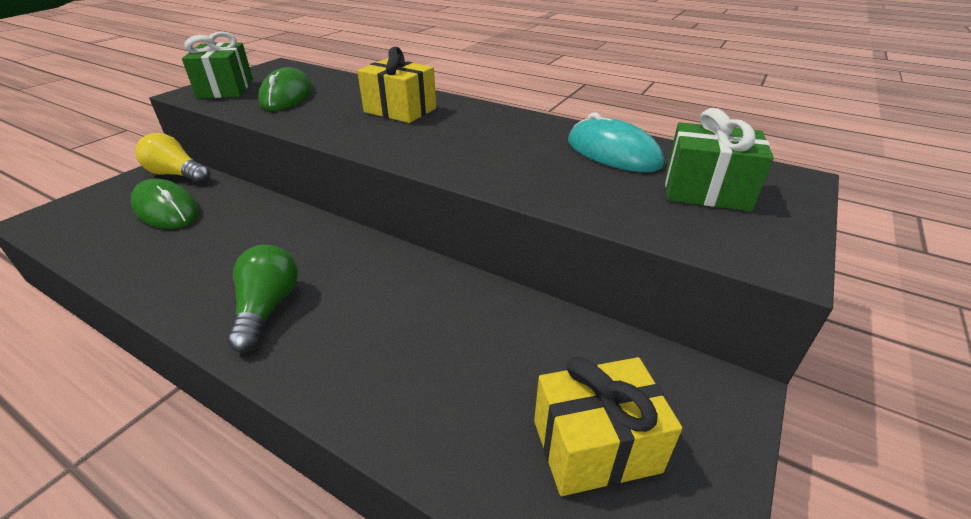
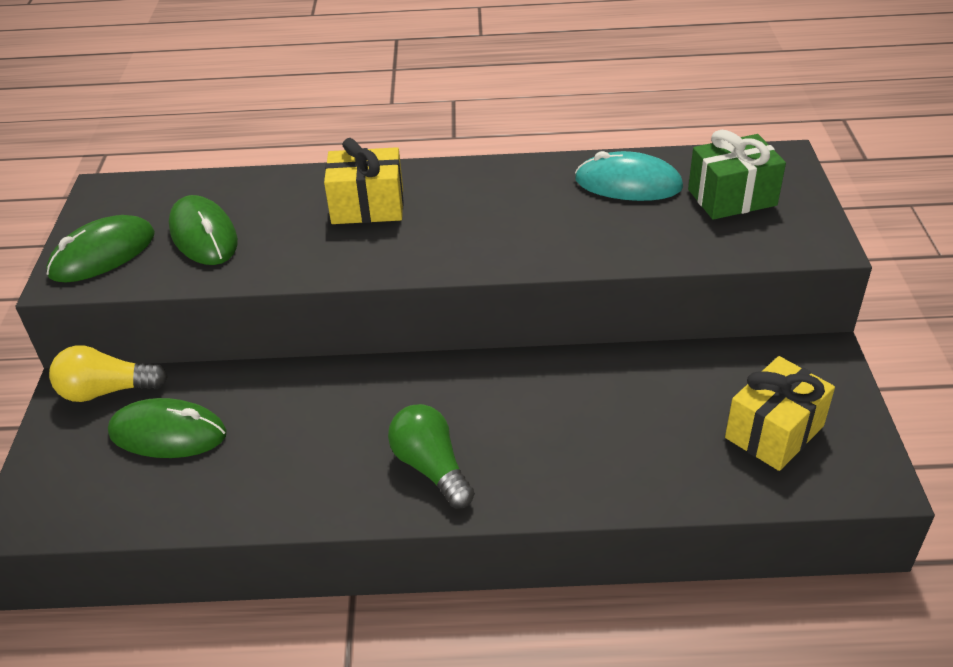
camera: 30 degrees left, 5 degrees up
(226, 89) = (102, 254): green gift -> green mouse

